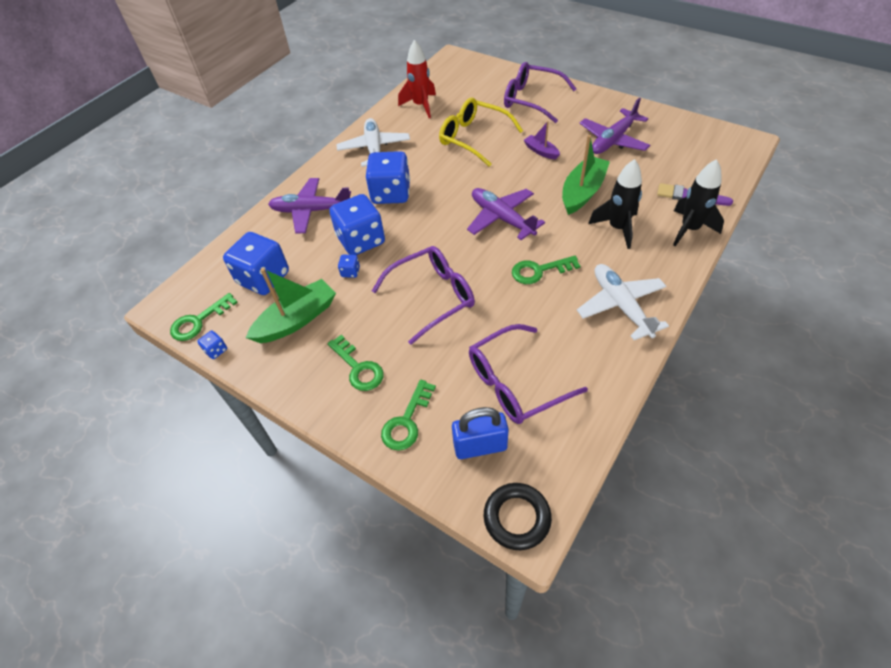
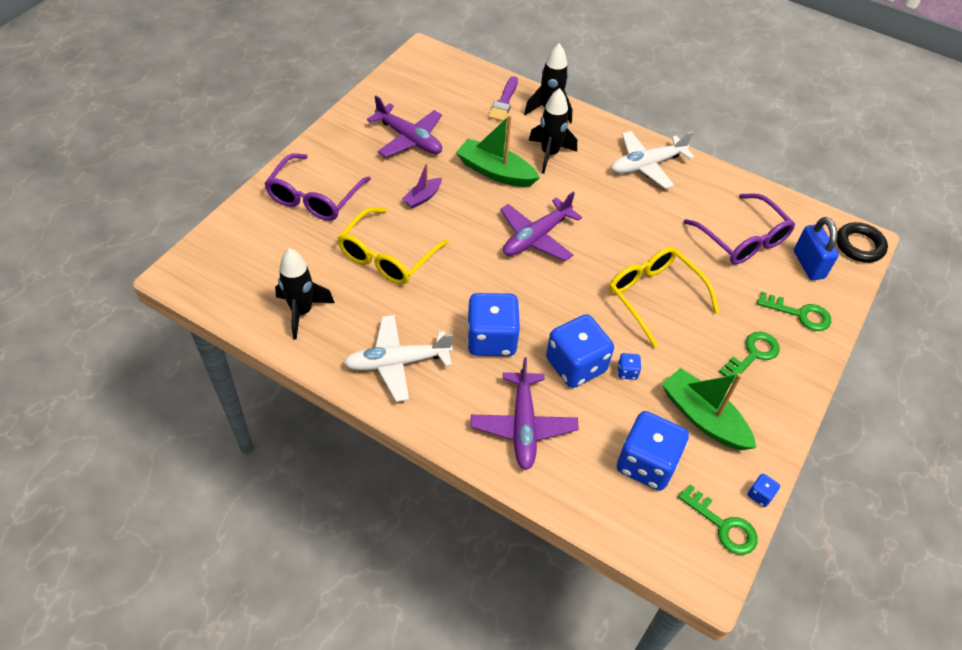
camera: 100 degrees left, 0 degrees up
(421, 106) = (302, 312): red rocket -> black rocket
(432, 297) = (654, 296): purple glasses -> yellow glasses
(539, 271) = (610, 214): green key -> none

